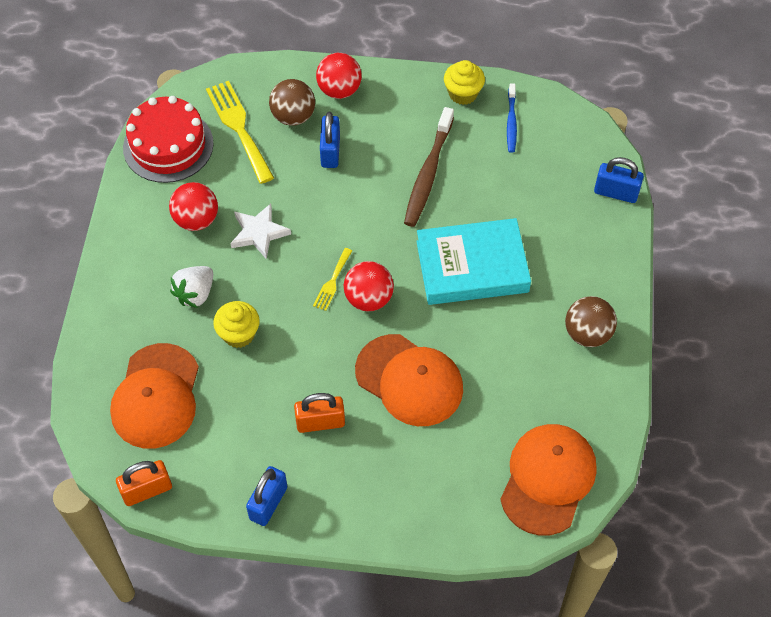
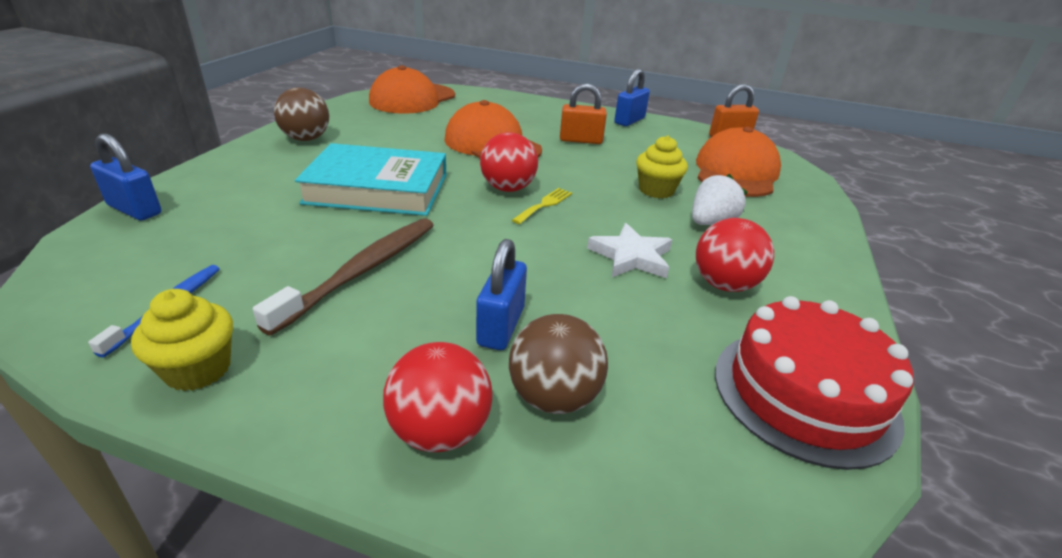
camera: 170 degrees left, 25 degrees down
(239, 127) = (666, 398): yellow fork -> none

